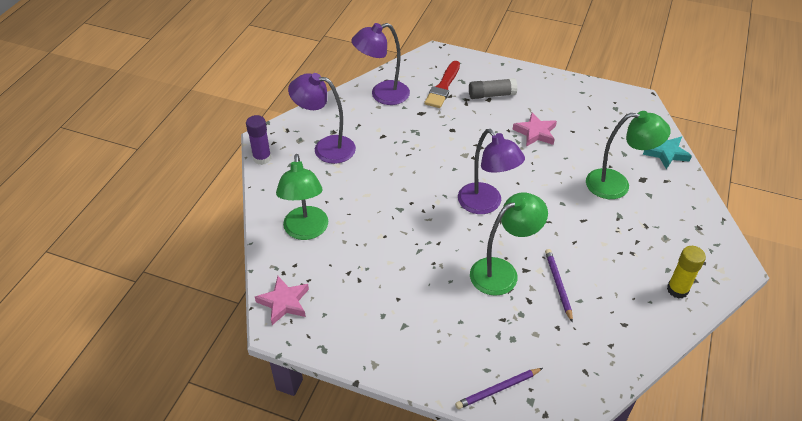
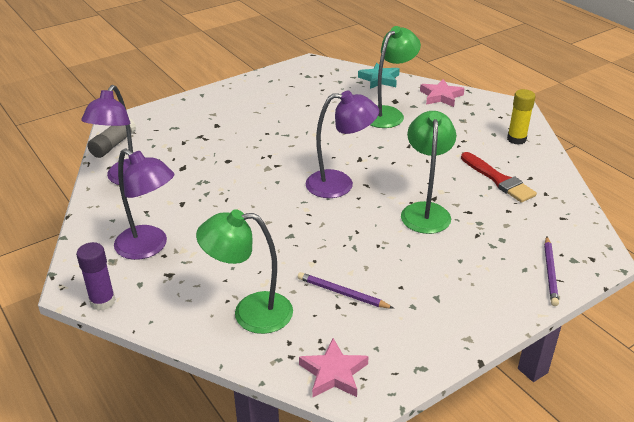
camera: 55 degrees left, 10 degrees down
(306, 231) = (250, 313): green lamp -> green lamp turned 150 degrees clockwise
(326, 148) = (149, 247): purple lamp -> purple lamp turned 105 degrees counterclockwise
(443, 87) = (167, 140): red brush -> red brush (498, 180)
(491, 95) = (213, 121): grey glue stick -> grey glue stick (113, 145)
(535, 133) = (287, 122): pink star -> pink star (441, 96)
(558, 285) = (465, 189): purple pencil -> purple pencil (342, 293)

